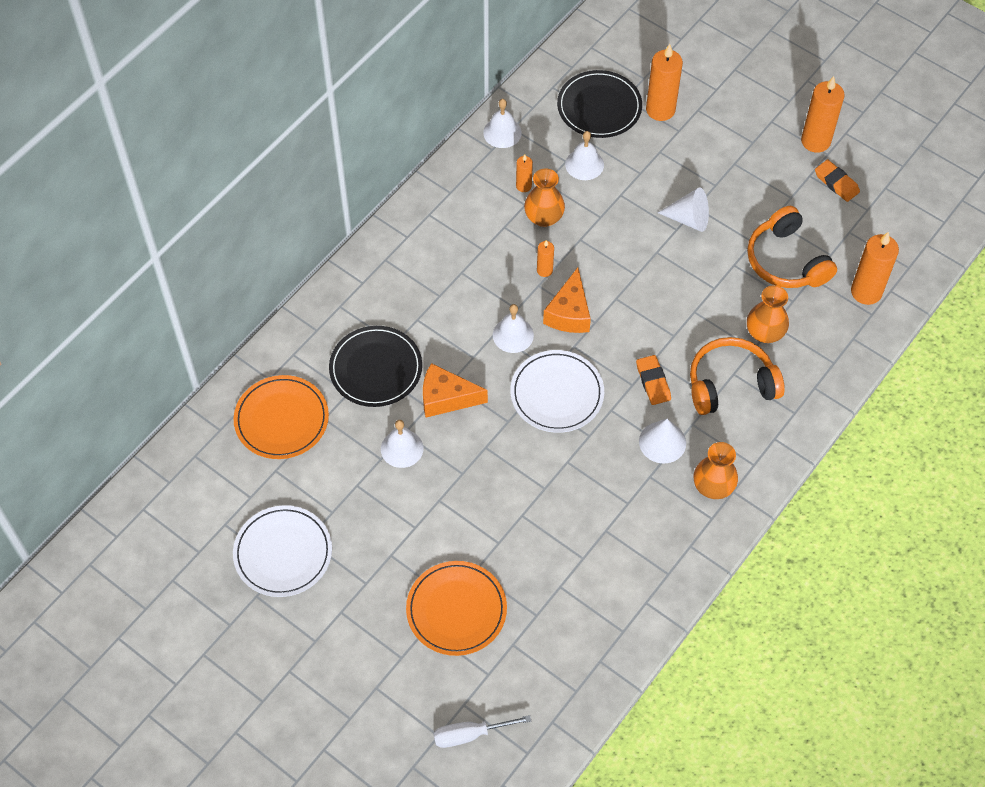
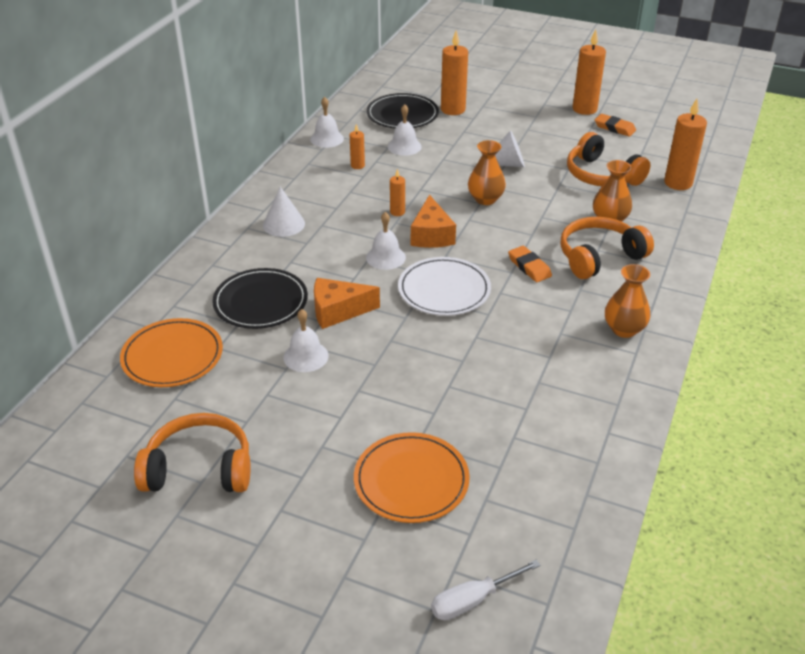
camera: 15 degrees left, 20 degrees down
(283, 553) = (199, 468): white plate -> orange headphones
(544, 217) = (383, 181): orange vase -> orange vase (485, 199)
(662, 442) = (559, 306): white cone -> white cone (284, 224)

